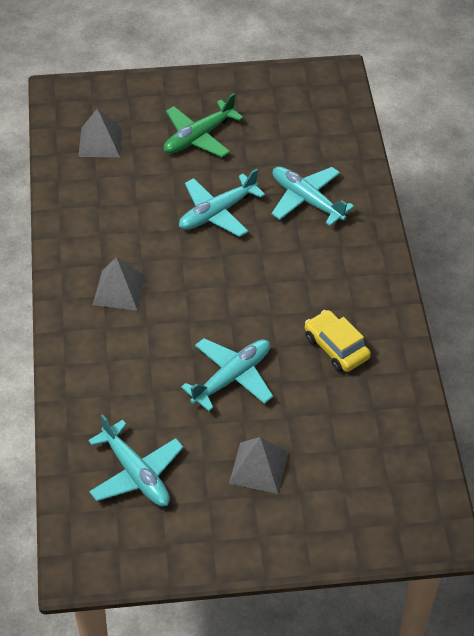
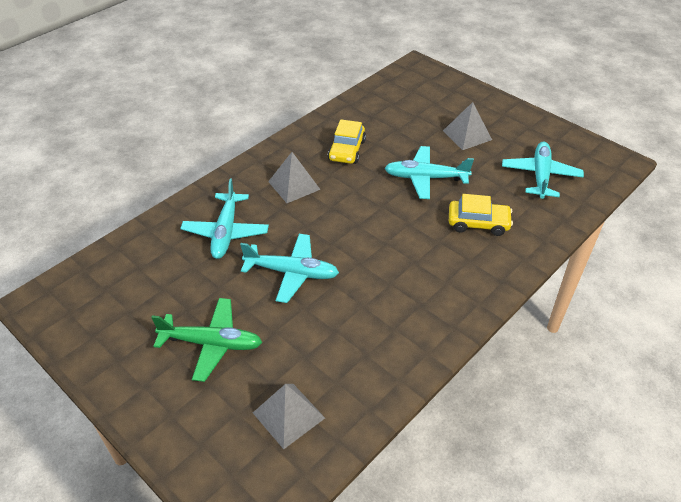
camera: 130 degrees left, 5 degrees down
(119, 290) = (431, 276): grey pyramid -> grey pyramid (294, 185)
(135, 368) = (478, 223): none -> yellow car

